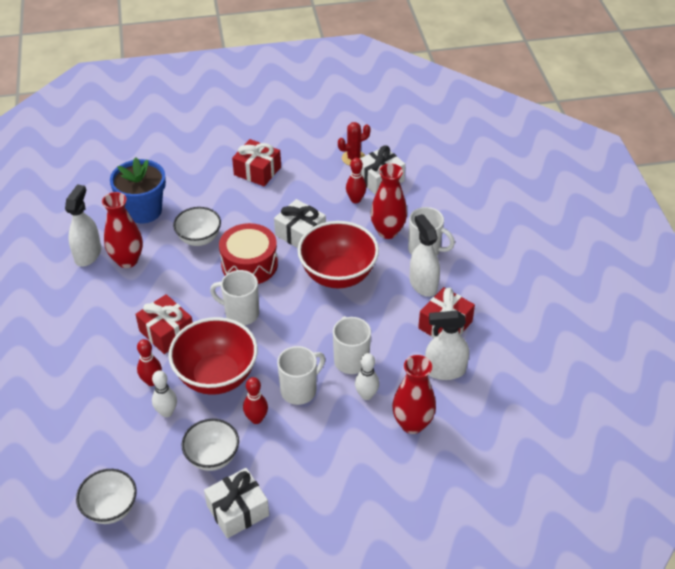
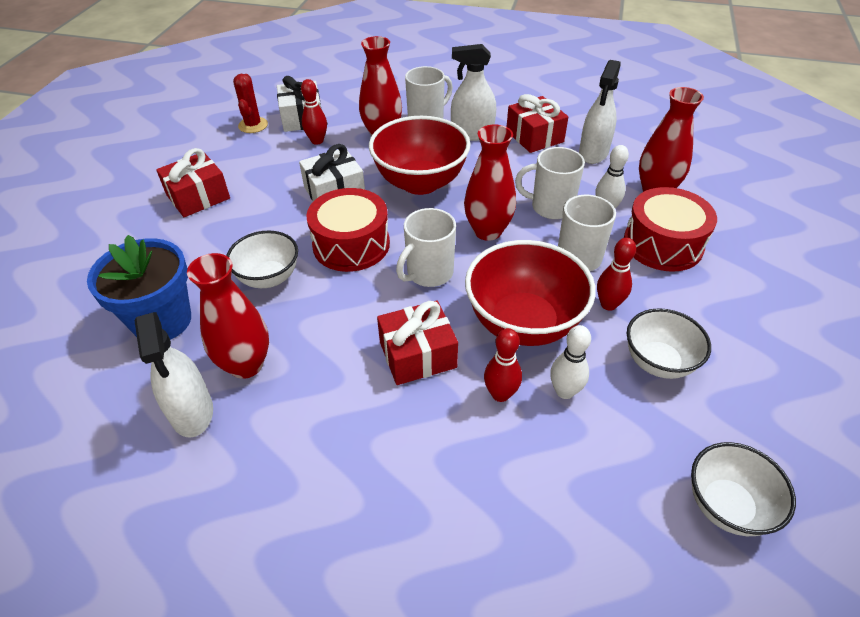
camera: 65 degrees left, 0 degrees up
(88, 254) = (192, 412): white spray bottle -> white spray bottle turned 150 degrees counterclockwise
(237, 510) = (750, 359): white gift -> none
(301, 331) = (487, 231): none -> red vase
(342, 440) = (663, 244): none -> red drum

